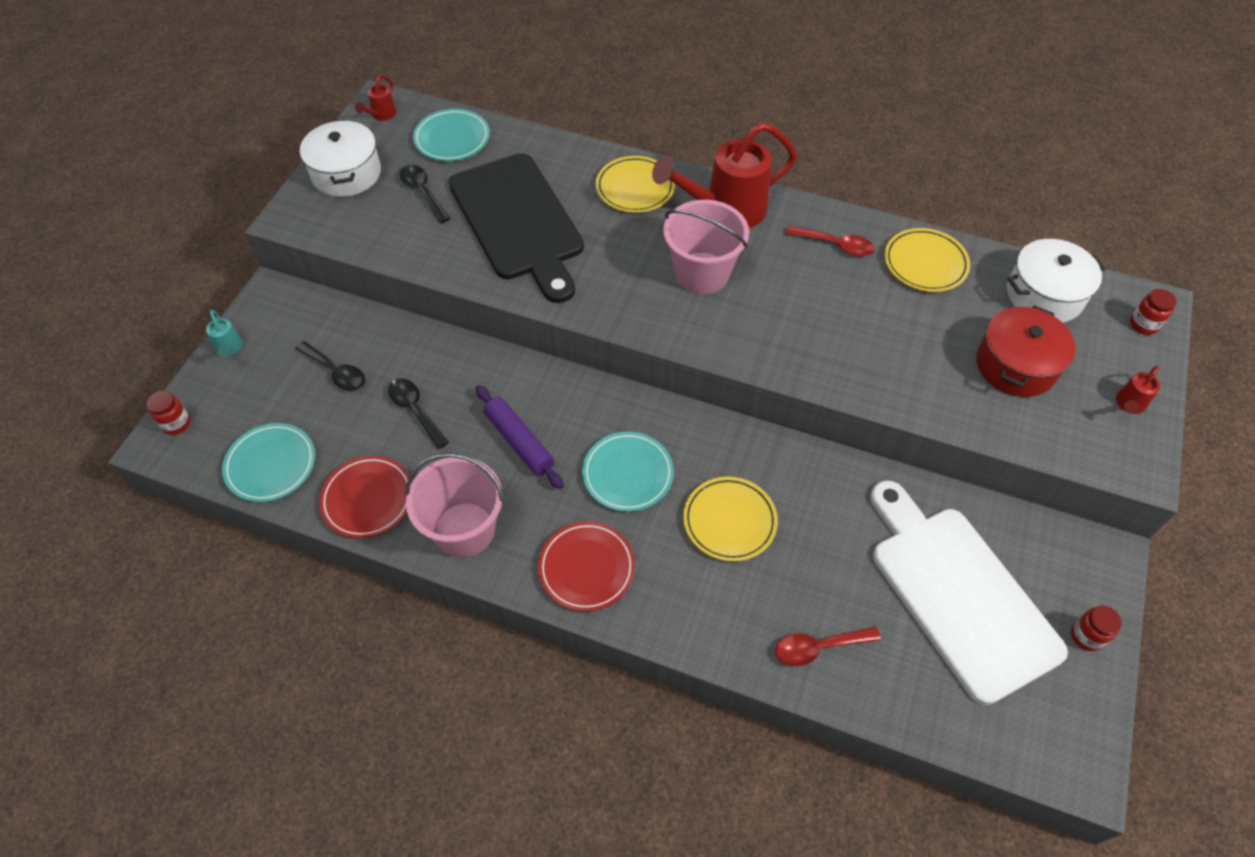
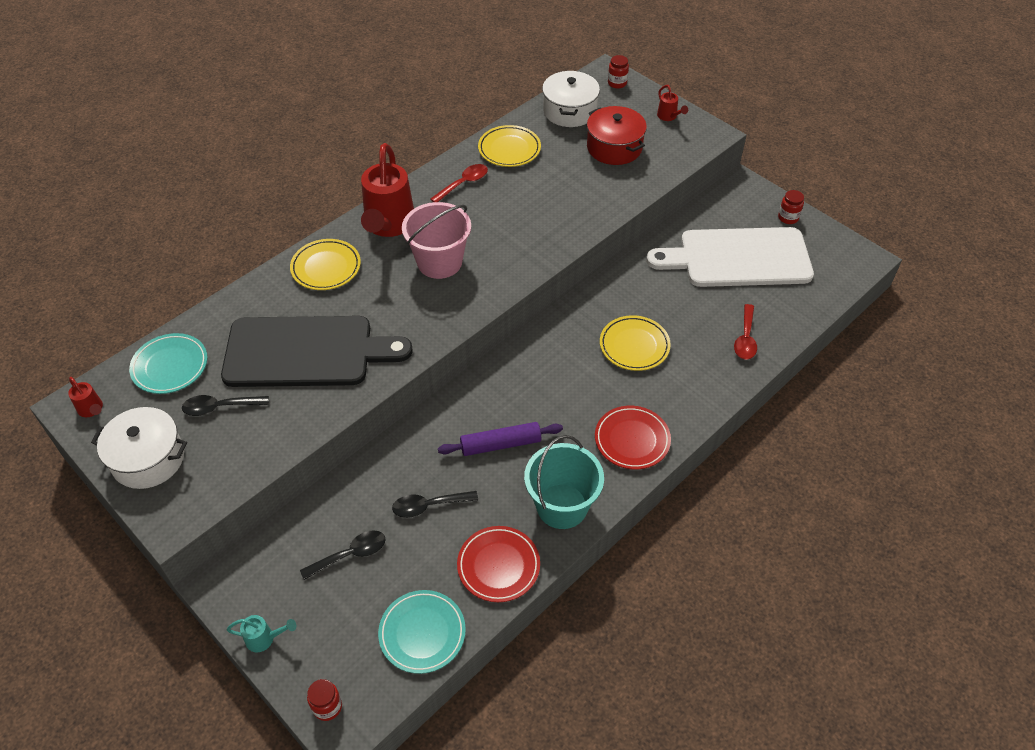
camera: 65 degrees left, 5 degrees down
(464, 530) = (562, 506): pink bucket -> turquoise bucket
(628, 474) = (566, 387): turquoise plate -> none

